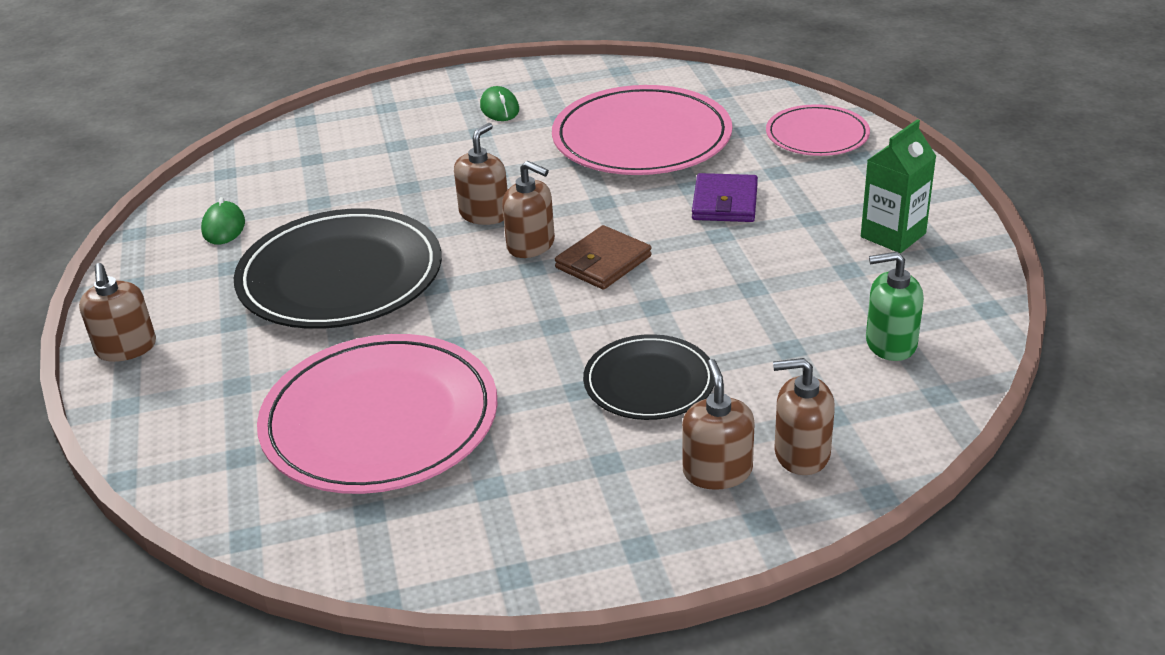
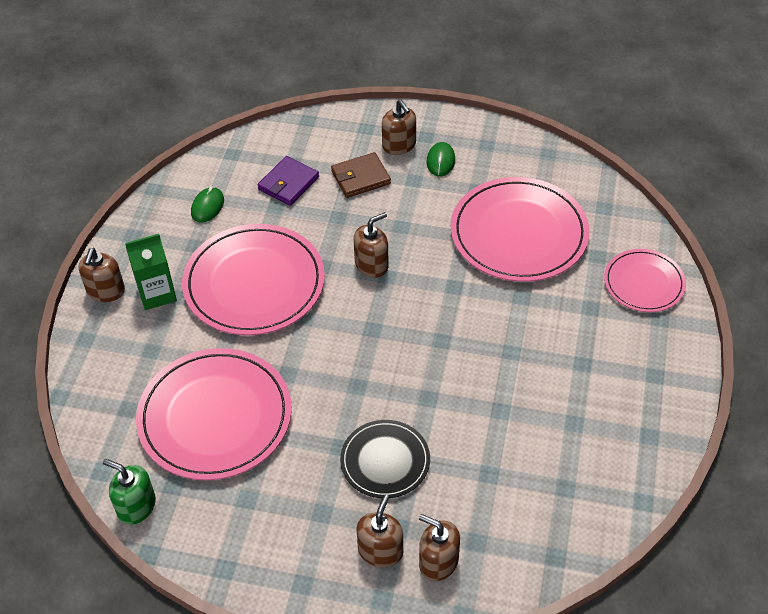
camera: 25 degrees right, 15 degrees up
(340, 276) = (254, 283): black plate -> pink plate
(531, 245) = (384, 307): brown soap dispenser -> brown soap dispenser (399, 145)
(603, 262) = (420, 343): brown wallet -> brown wallet (360, 177)
(725, 202) = (534, 323): purple wallet -> purple wallet (288, 183)
(890, 343) = (555, 500): green soap dispenser -> green soap dispenser (136, 506)
(893, 235) = (627, 405): green carton -> green carton (157, 294)

